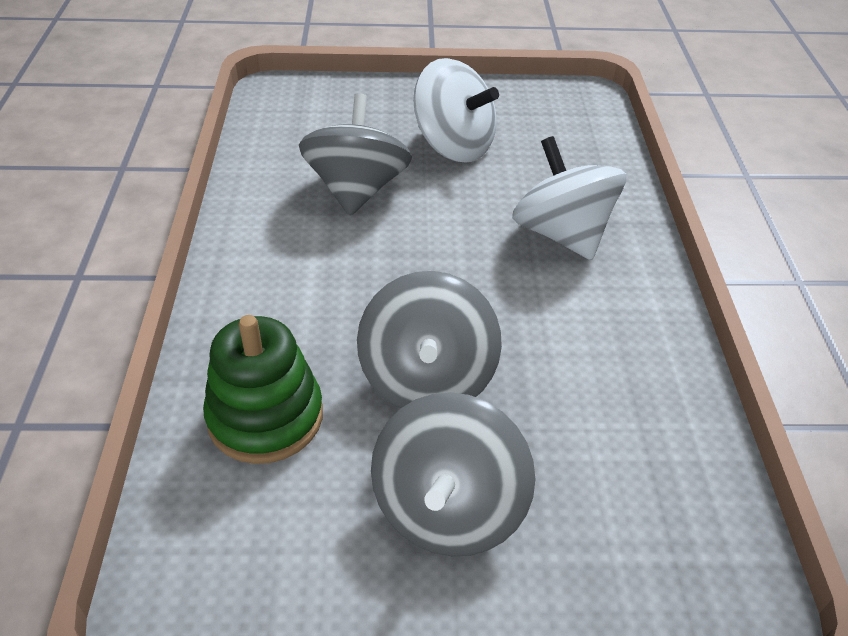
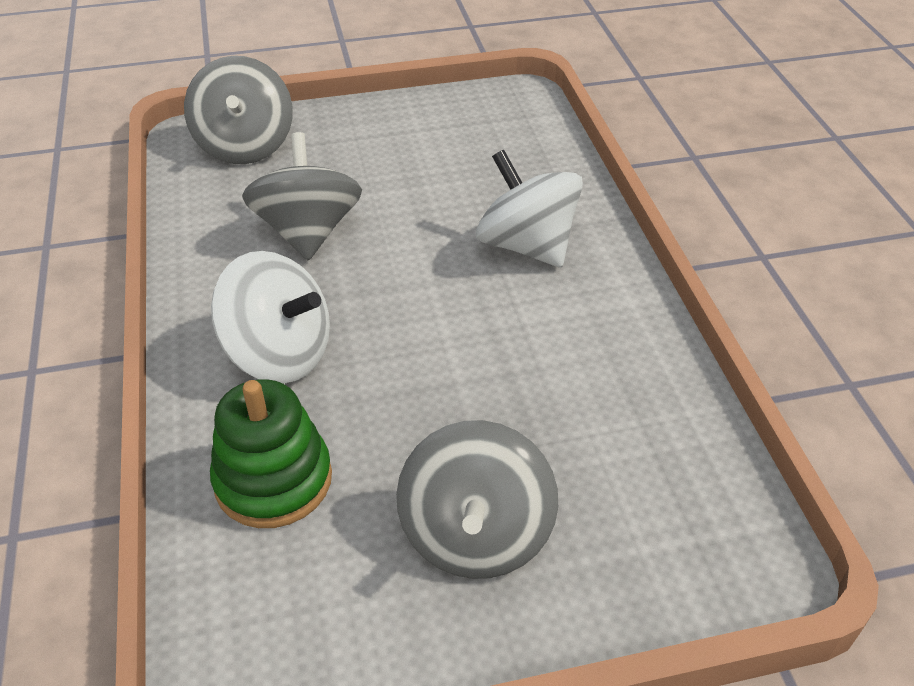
camera: 10 degrees left, 0 degrees up
(427, 379) = (426, 413): grey spinning top -> grey spinning top (245, 146)
(453, 146) = (397, 170): white spinning top -> white spinning top (279, 353)

